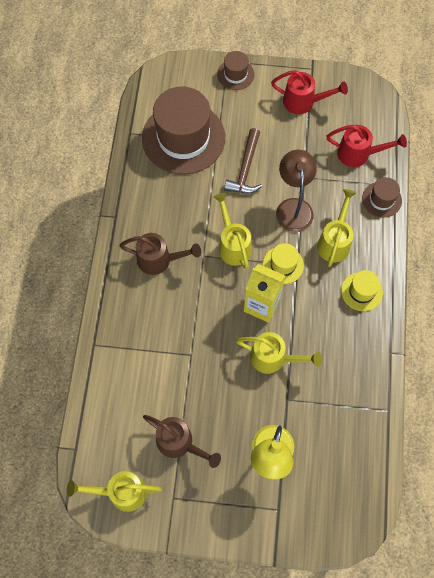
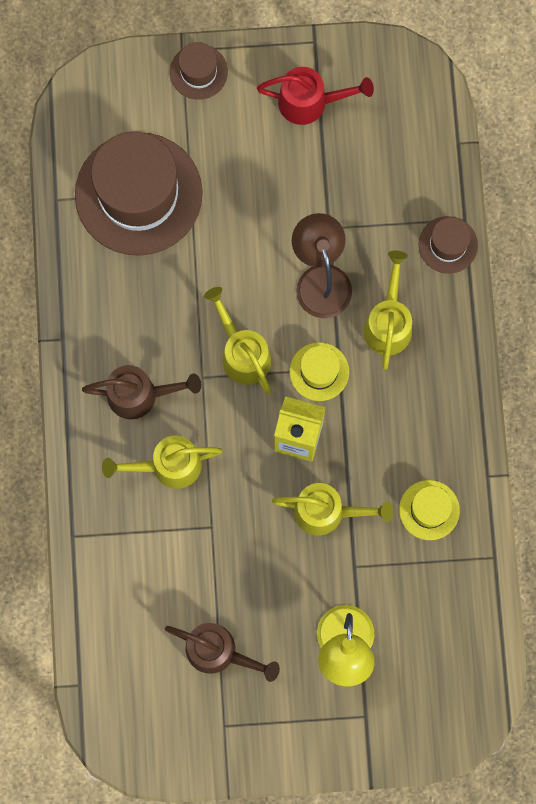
camera: 10 degrees left, 10 degrees up
(121, 492) = (153, 730): yellow watering can -> yellow watering can (168, 466)
(245, 169) = (240, 229): brown hammer -> none
(358, 154) = (405, 176): red watering can -> none
(361, 291) = (436, 392): yellow hat -> yellow hat (429, 510)

